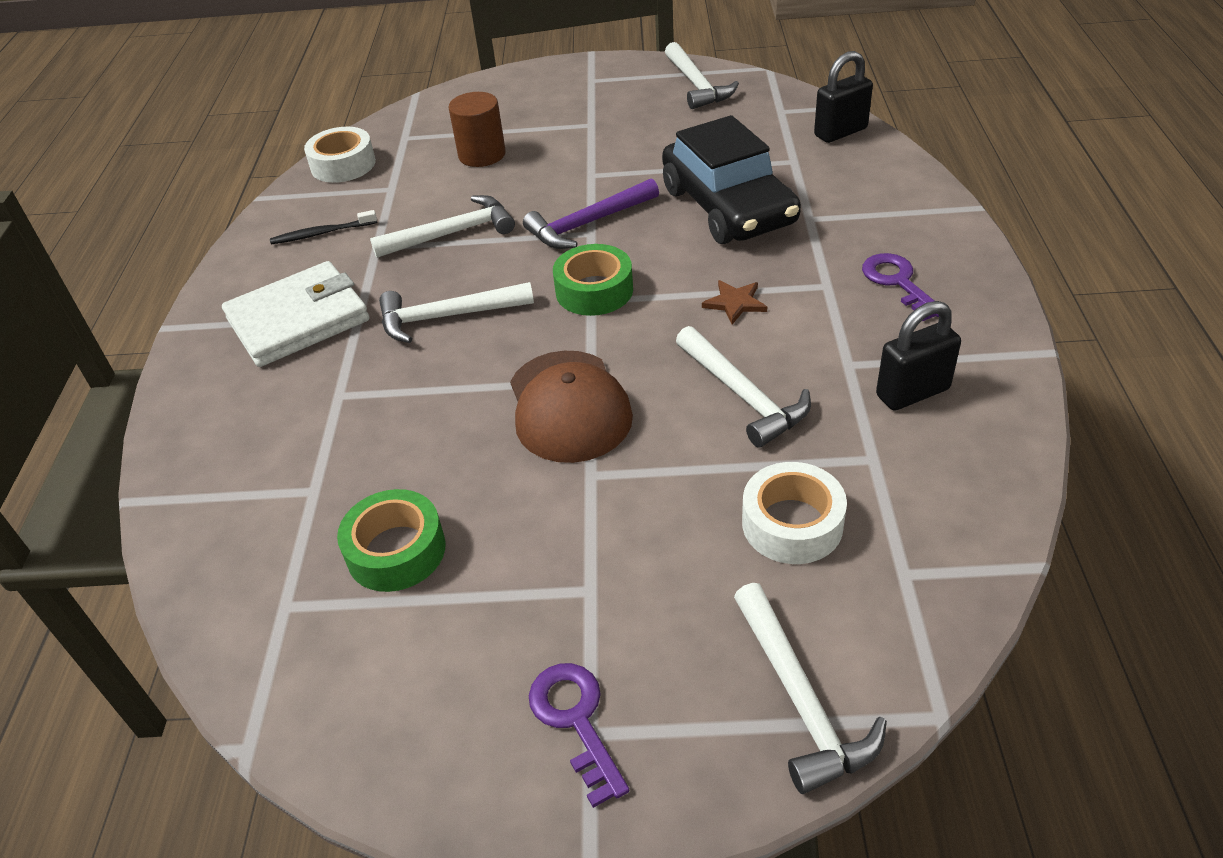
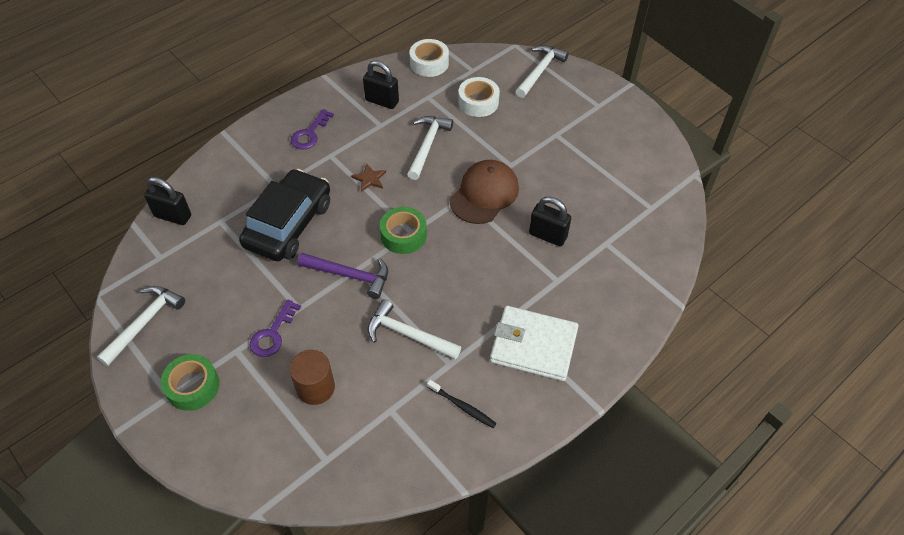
camera: 135 degrees left, 10 degrees up
(343, 165) = (386, 469): white tape -> white tape (429, 63)
(396, 551) = (599, 195): green tape -> green tape (193, 386)
(412, 431) = (547, 235): none -> black padlock
(447, 317) = (473, 280): white hammer -> none
(576, 720) = (599, 110): purple key -> purple key (273, 334)

